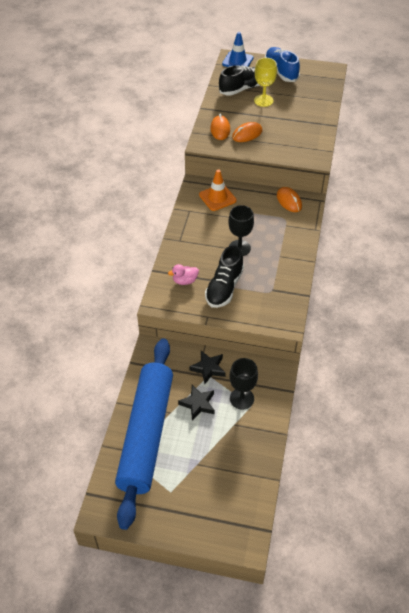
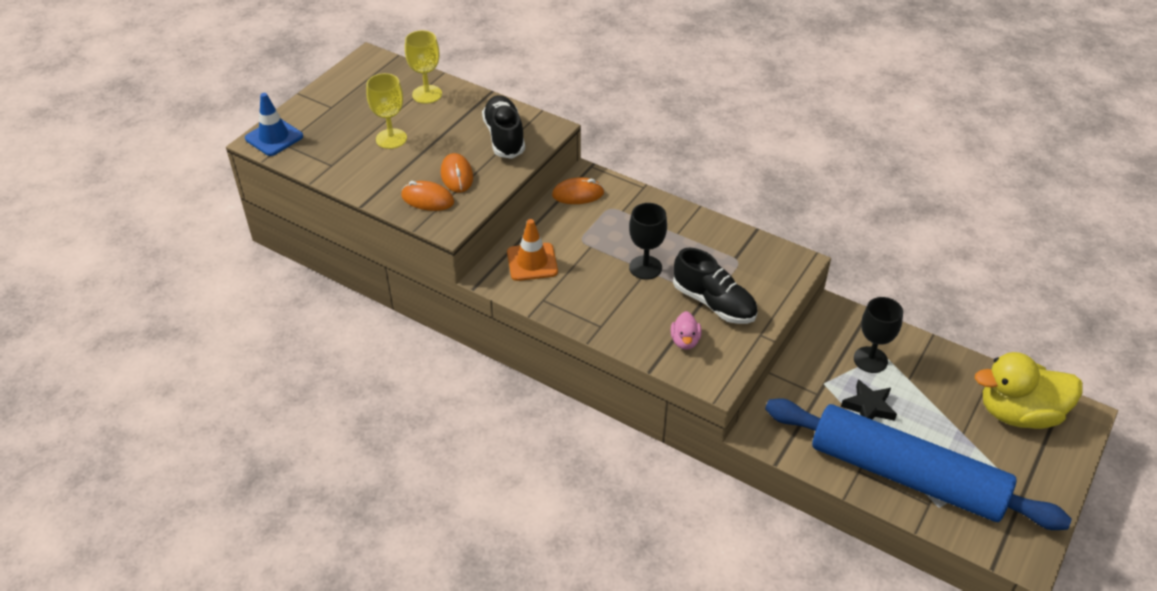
camera: 70 degrees left, 5 degrees down
(208, 368) = (812, 380): black star -> none
(230, 498) = (1018, 413): none -> yellow duck
(243, 88) = (347, 151): black shoe -> black shoe (504, 137)
(281, 72) = (336, 103): blue shoe -> none
(313, 101) = (427, 94): none -> yellow goblet

